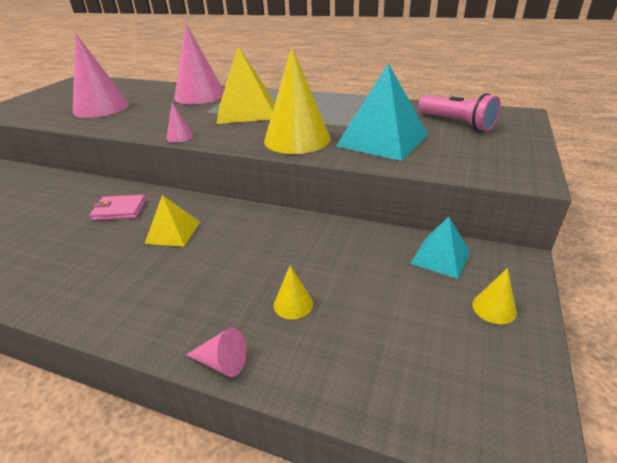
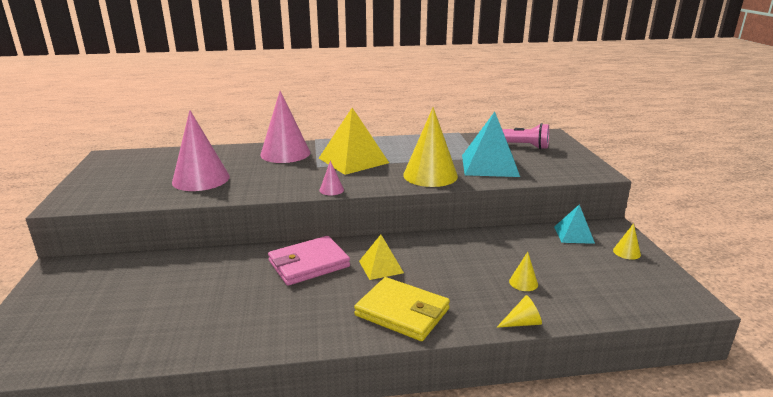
camera: 30 degrees left, 10 degrees down
(120, 210) = (309, 264): pink wallet -> pink wallet, size x1.63
(122, 293) = (402, 312): none -> yellow wallet
(222, 362) = (522, 323): pink cone -> yellow cone

